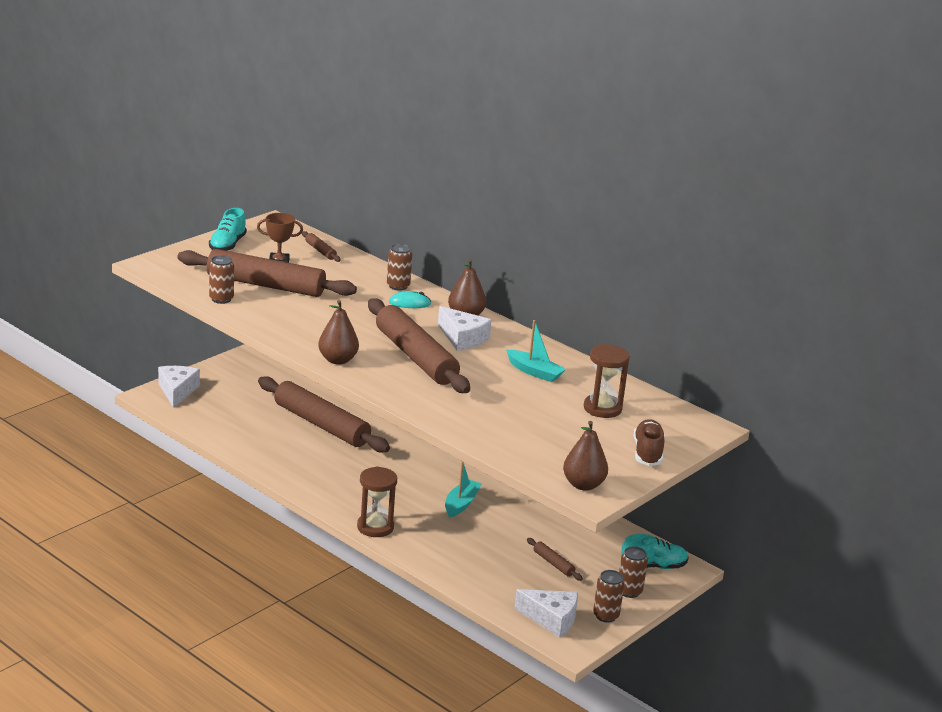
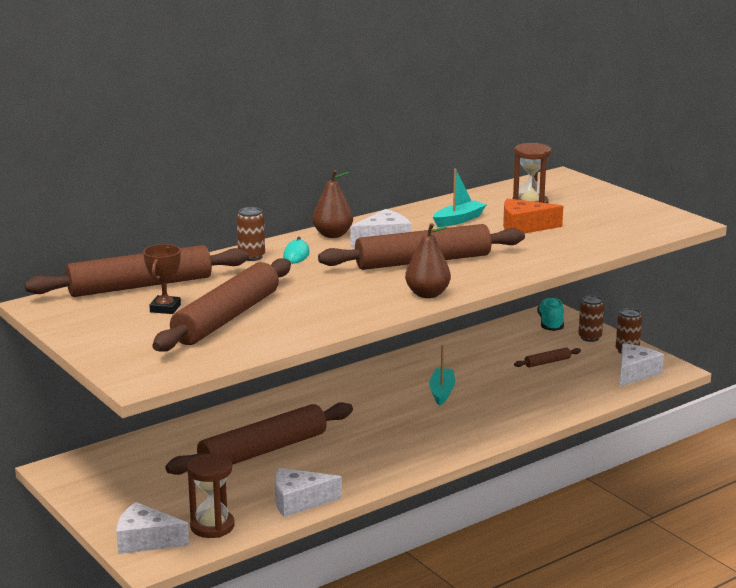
camera: 75 degrees left, 5 degrees down
(221, 299) = (259, 343): brown can -> none
(227, 245) = (97, 333): turquoise shoe -> none
(244, 446) = (299, 501): none -> white cheese
(320, 251) = (140, 286): brown rolling pin -> brown rolling pin, size x2.47
(375, 527) = (482, 438): brown hourglass -> brown hourglass (212, 526)
(461, 504) = (442, 392): turquoise boat -> turquoise boat turned 60 degrees clockwise
(530, 405) = (524, 227): none -> orange cheese
(583, 485) = (667, 223): brown pear -> none
(647, 453) = (608, 198): brown shoe -> none

